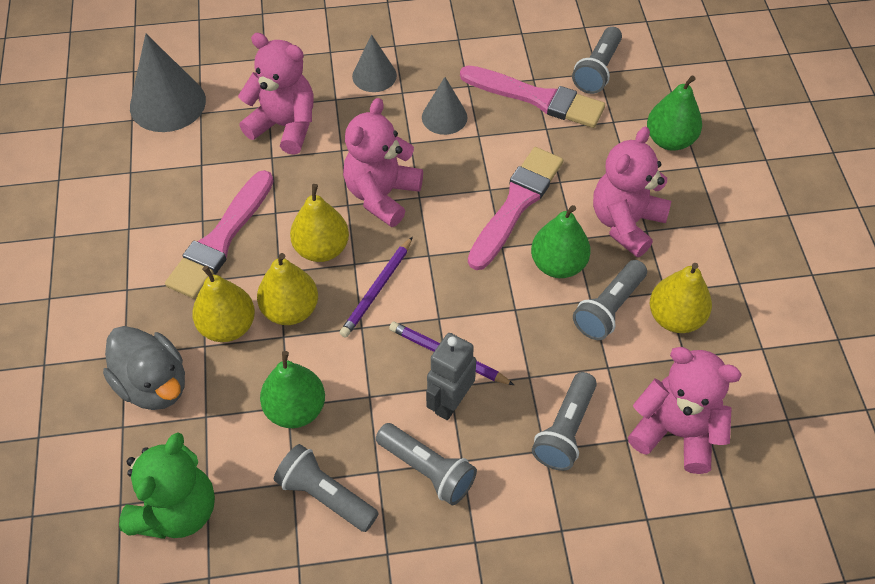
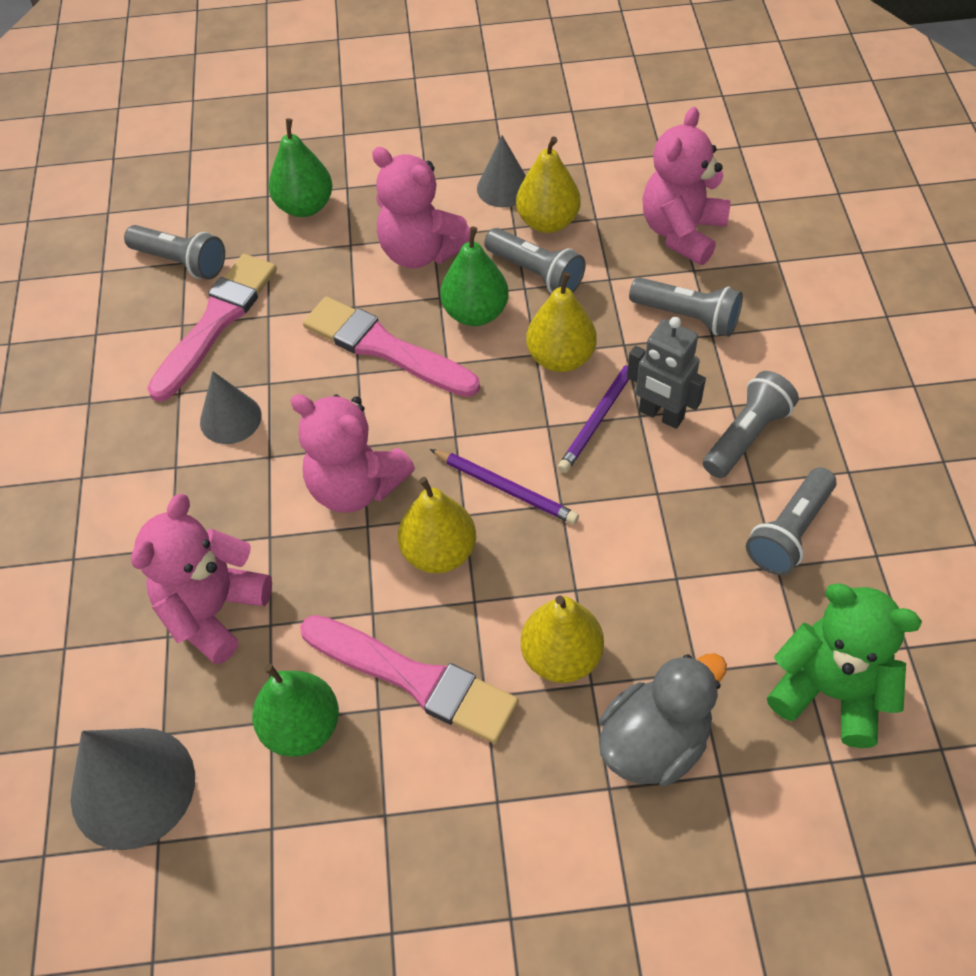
camera: 85 degrees left, 0 degrees up
(290, 310) = (536, 583): yellow pear -> yellow pear (561, 358)
(296, 409) = (680, 569): green pear -> green pear (302, 727)
(374, 75) = (136, 500): grey cone -> grey cone (503, 188)

